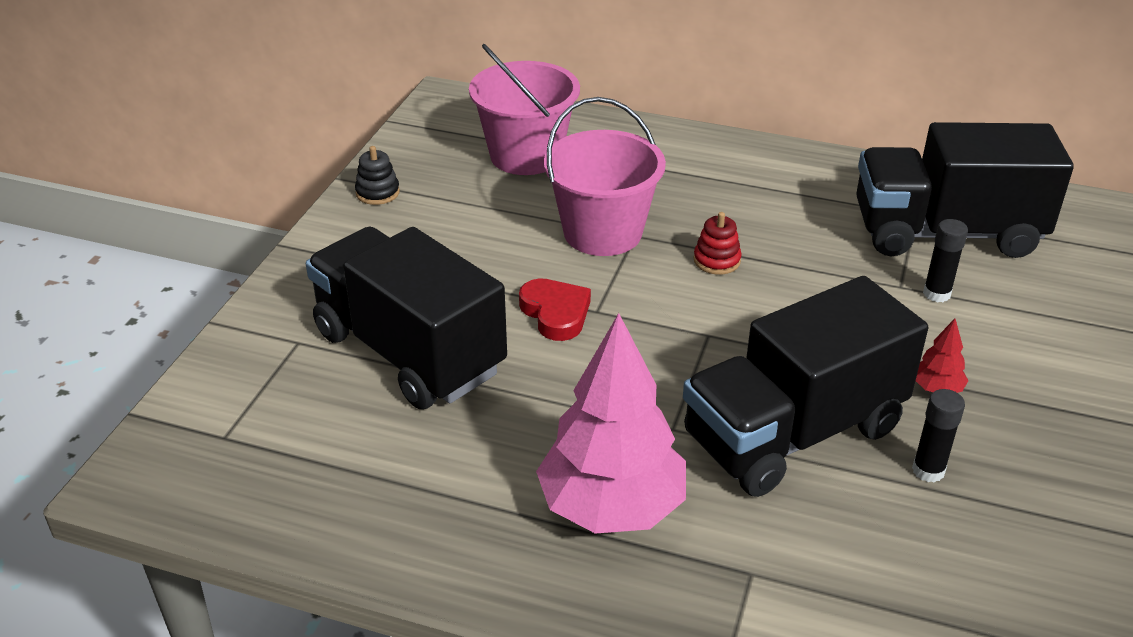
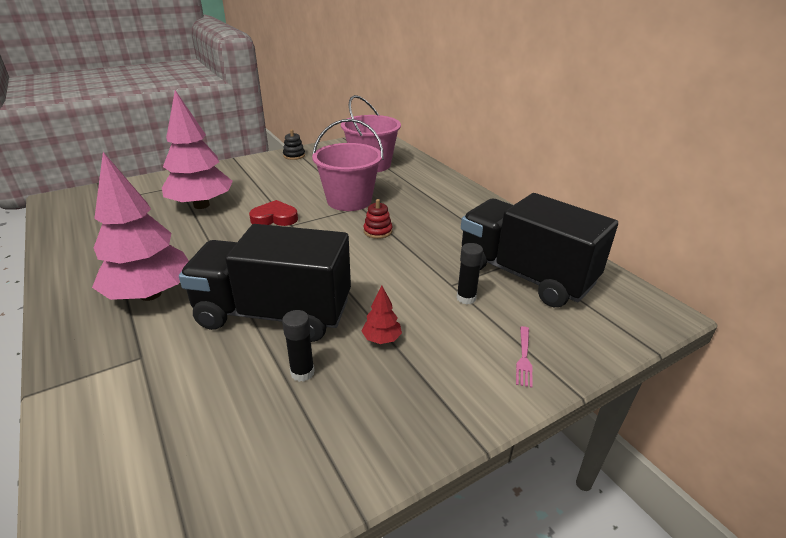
camera: 40 degrees right, 5 degrees down
(409, 352) = (201, 205): black truck -> pink tree
(555, 313) = (274, 218): red heart -> red heart turned 105 degrees counterclockwise
(1069, 327) = (523, 357): none -> pink fork

